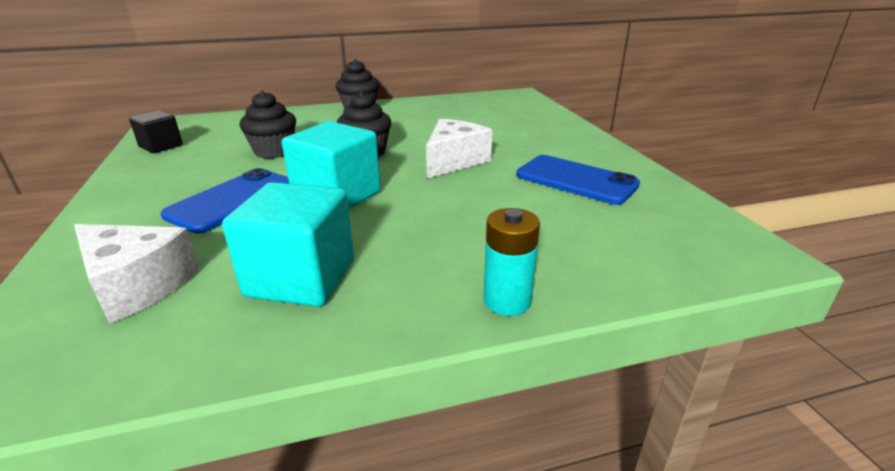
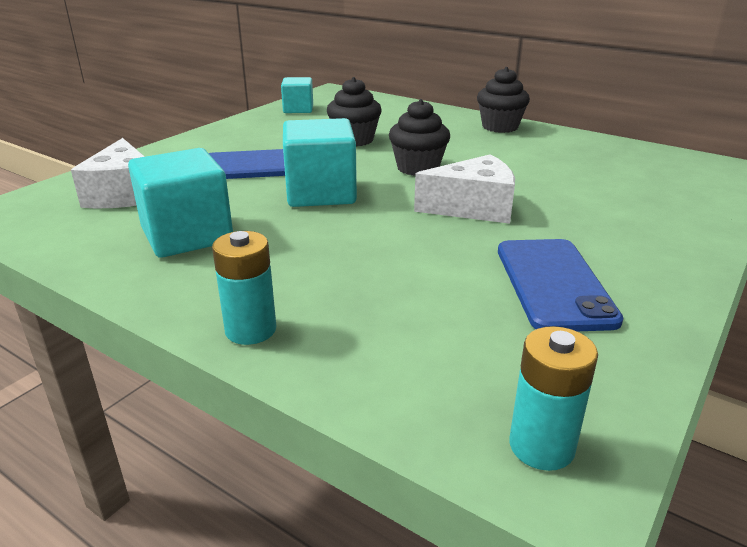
camera: 50 degrees right, 0 degrees up
(161, 146) = (298, 109): black cube -> turquoise cube
(728, 250) = (541, 446): none -> turquoise battery

